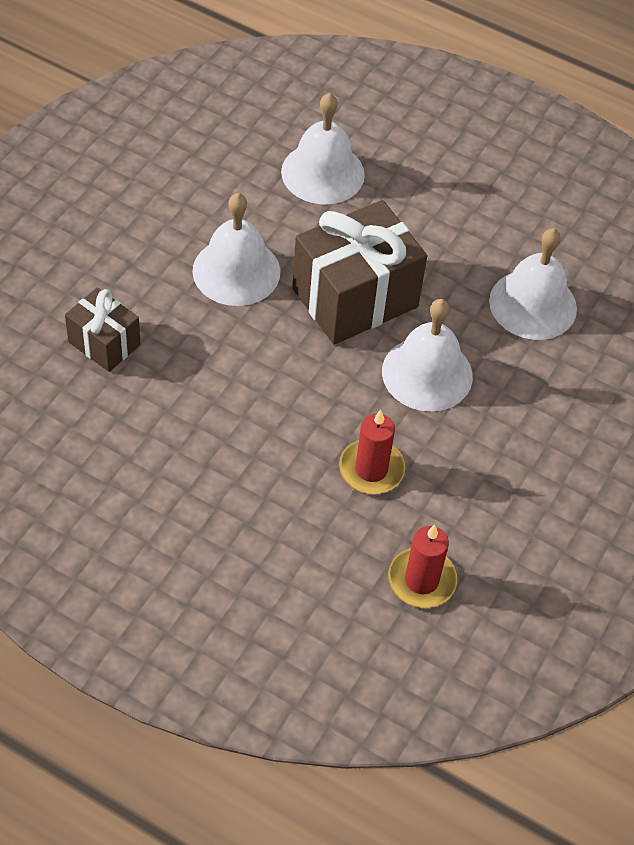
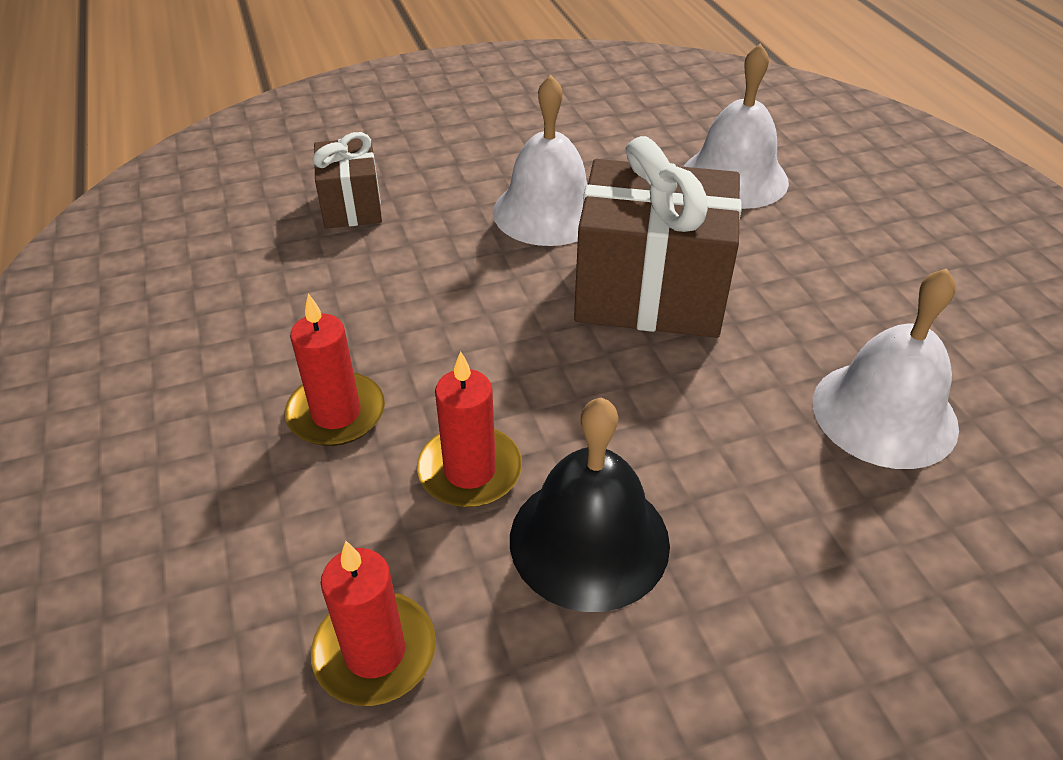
camera: 45 degrees right, 10 degrees down
(268, 486) = (336, 413): none -> red candle
(427, 373) = (657, 410): white bell -> none
(460, 465) = (589, 540): none -> black bell

